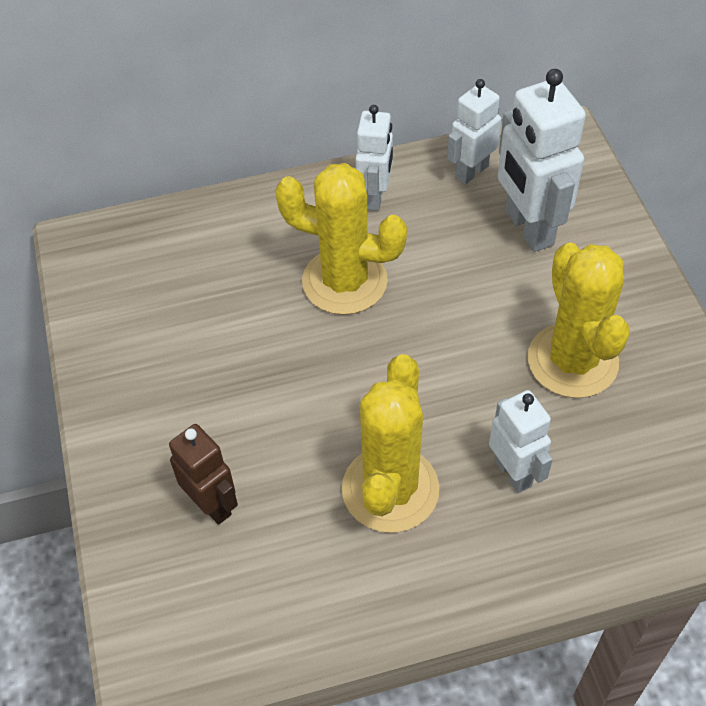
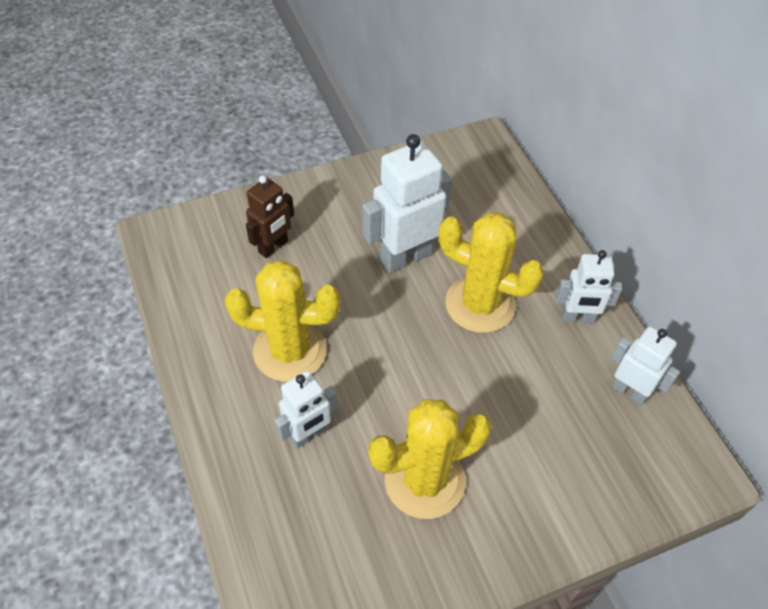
camera: 80 degrees right, 0 degrees up
(344, 281) = (480, 304): yellow cactus -> yellow cactus turned 75 degrees counterclockwise
(528, 228) = (571, 441): white robot -> white robot (405, 257)

